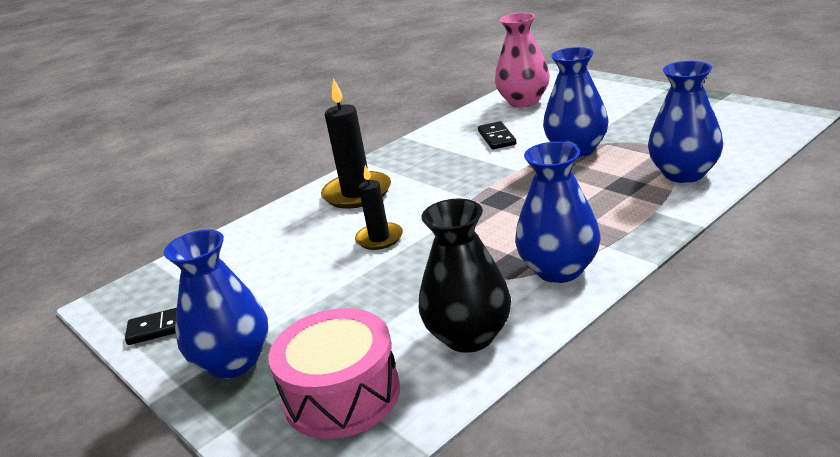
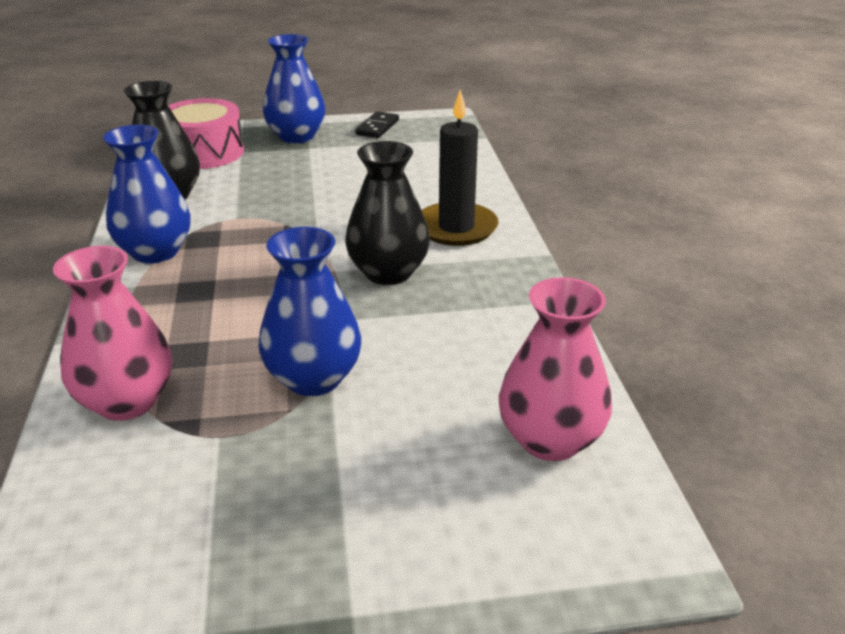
camera: 120 degrees right, 5 degrees up
(379, 238) = (349, 211): black candle -> none
(448, 183) = (388, 272): none -> black vase
(496, 138) = (450, 350): black domino -> none
(684, 174) = (127, 401): blue vase -> pink vase

